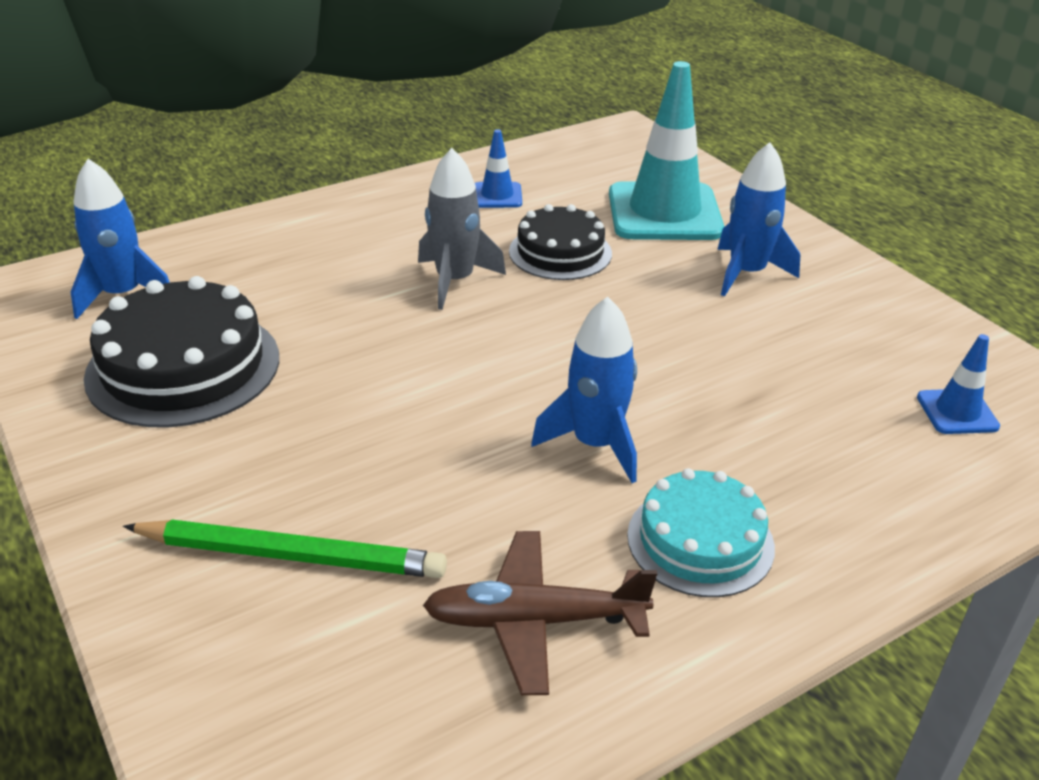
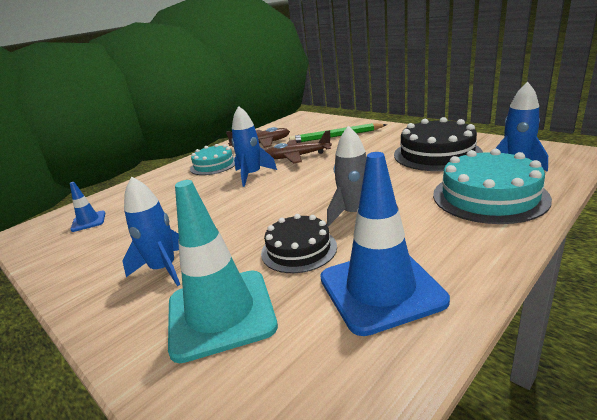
camera: 170 degrees right, 10 degrees down
(257, 254) = (489, 196): none -> turquoise cake
(461, 483) = (297, 157): none -> brown plane
(497, 196) = (381, 289): blue traffic cone -> blue traffic cone, size x2.15

